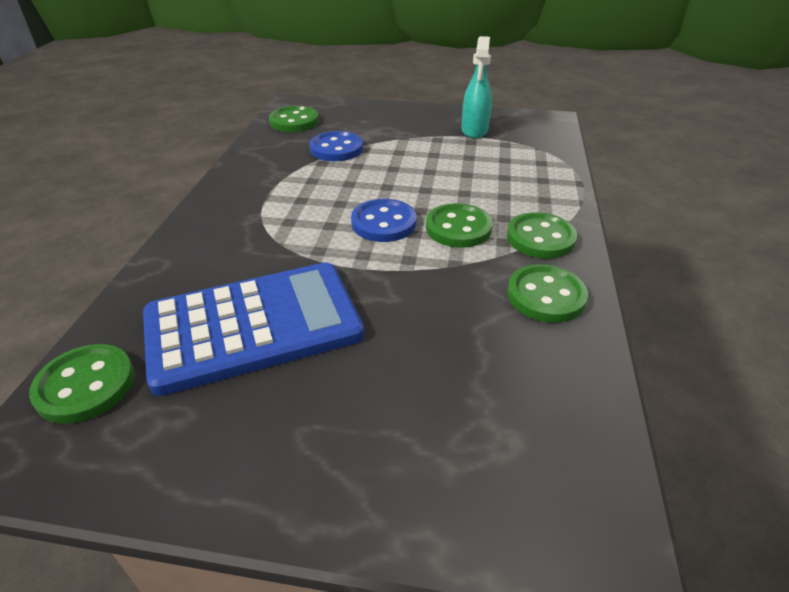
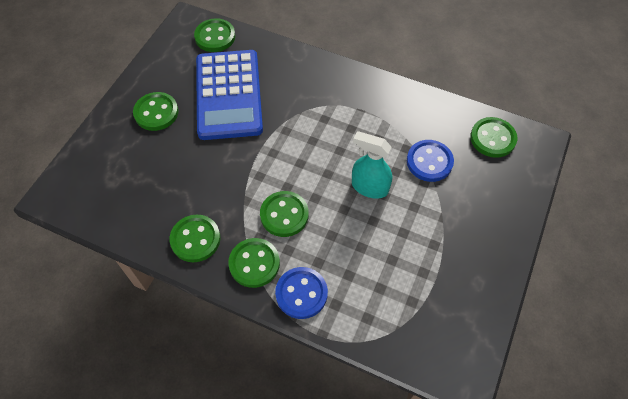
camera: 105 degrees right, 20 degrees up
(316, 423) = (156, 113): none -> green button
(383, 223) = (305, 171): blue button -> blue button (301, 293)
(474, 130) = (448, 284): turquoise spray bottle -> turquoise spray bottle (369, 187)

